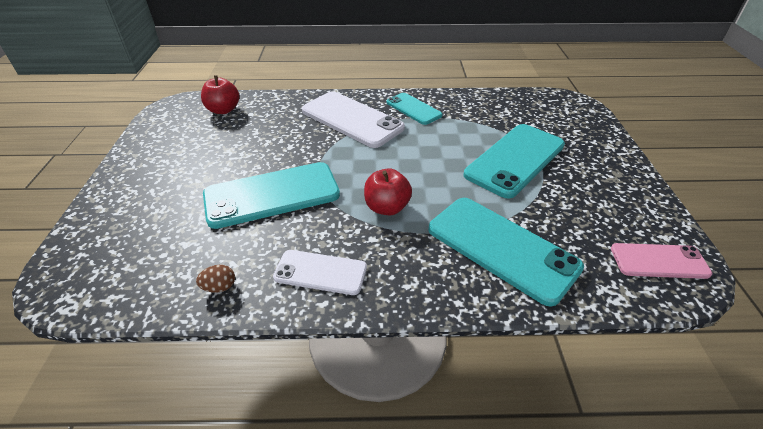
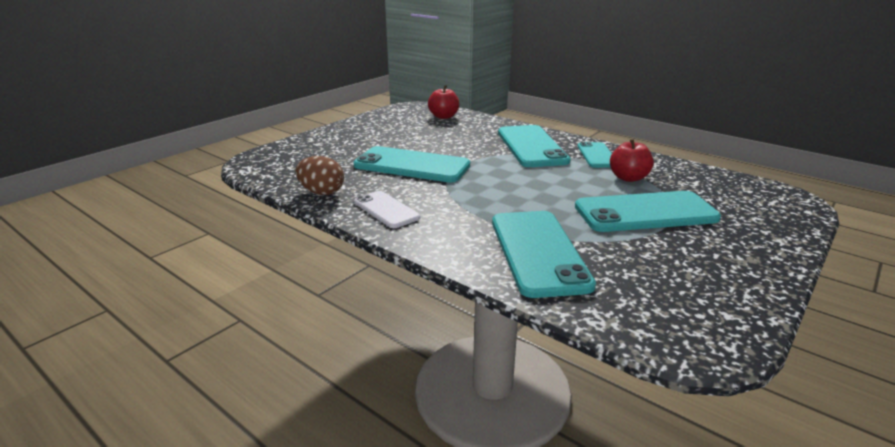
camera: 40 degrees right, 15 degrees down
(219, 287) = (321, 192): brown egg -> brown egg, size x1.81
(352, 119) = (531, 146): white phone -> turquoise phone
(387, 207) = (481, 198): red apple -> red apple (628, 178)
(659, 261) = (687, 323): pink phone -> none

